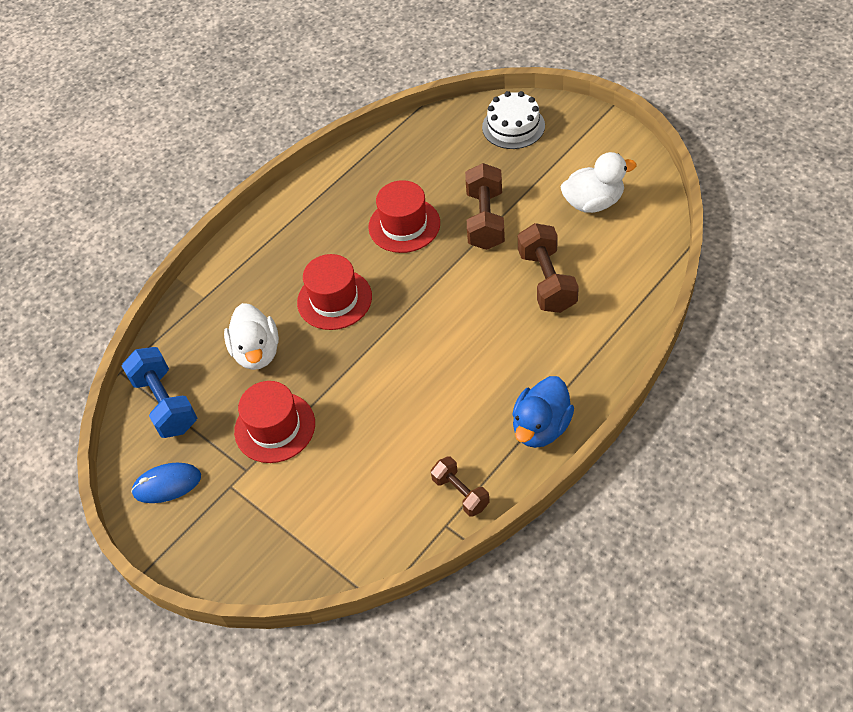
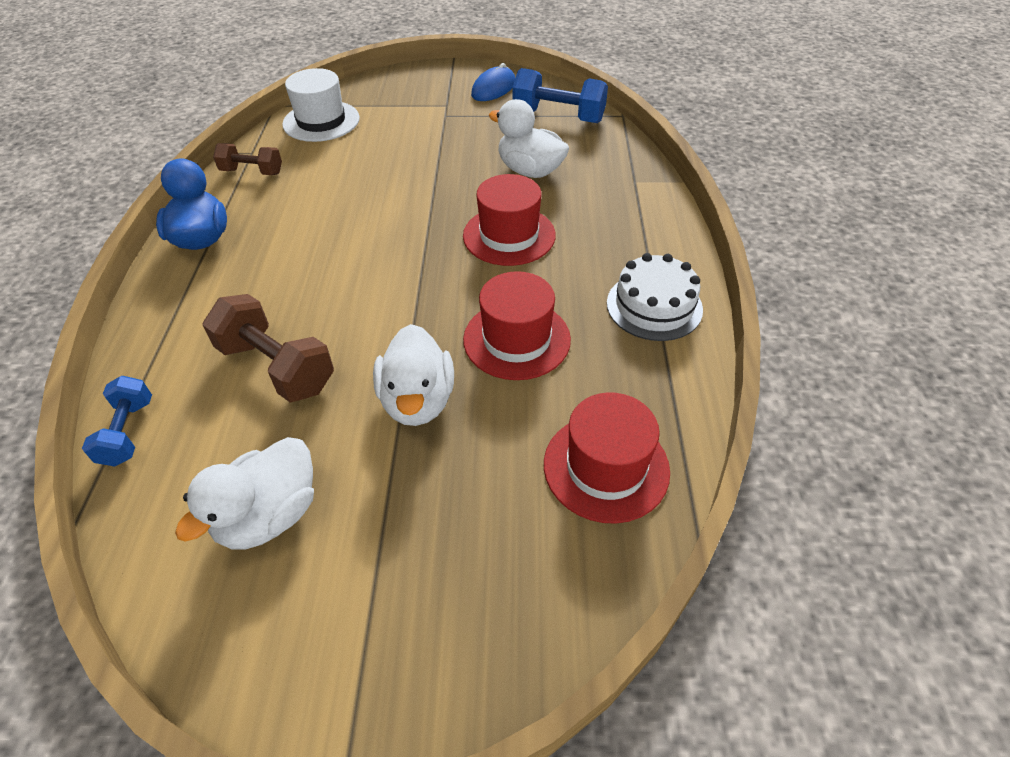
camera: 135 degrees right, 5 degrees down
(275, 427) = (452, 141): red hat -> red hat (606, 467)
(354, 537) = (321, 121): none -> white hat
(485, 220) = (417, 400): brown dumbbell -> white duck
(513, 126) = (505, 590): white cake -> white cake (654, 306)
(648, 284) = (128, 432): none -> blue dumbbell

